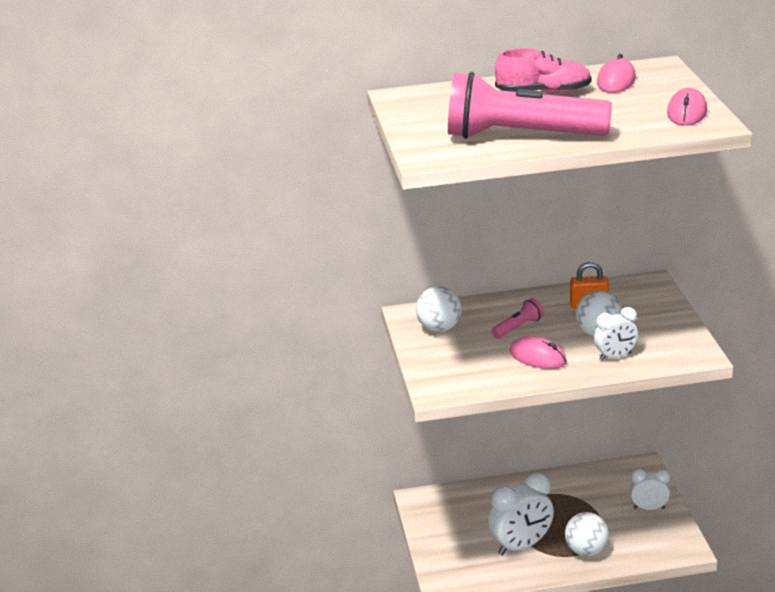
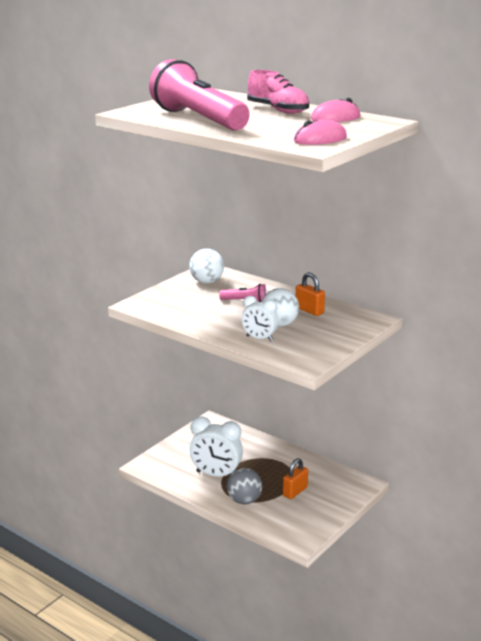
camera: 45 degrees right, 5 degrees down
(537, 357) = (220, 317): pink mouse -> none
(586, 551) = (244, 500): white ball -> grey ball
(608, 512) = (295, 492): none -> orange padlock
(649, 508) = (322, 505): white clock -> none

